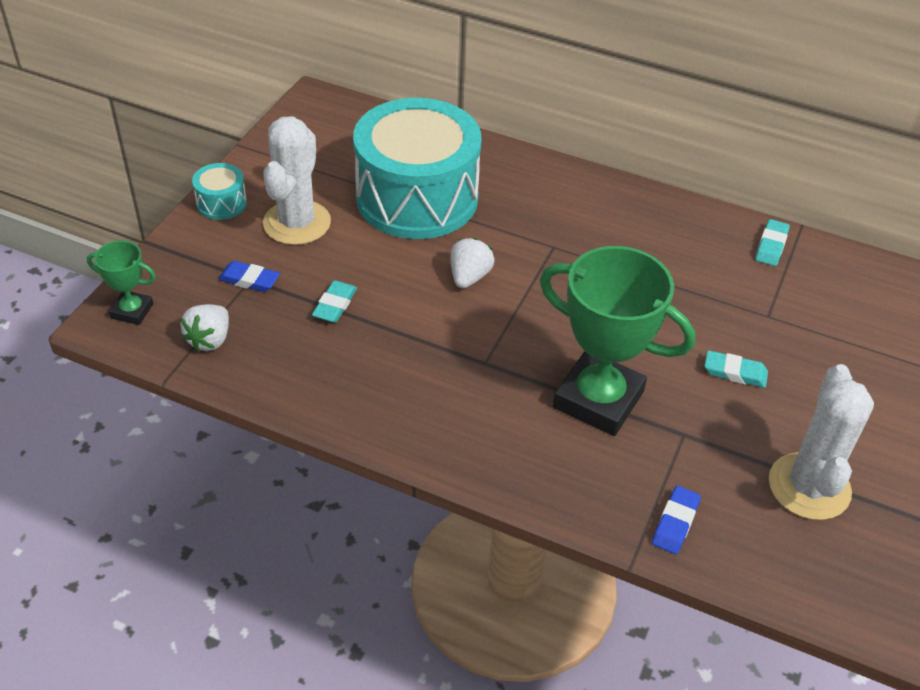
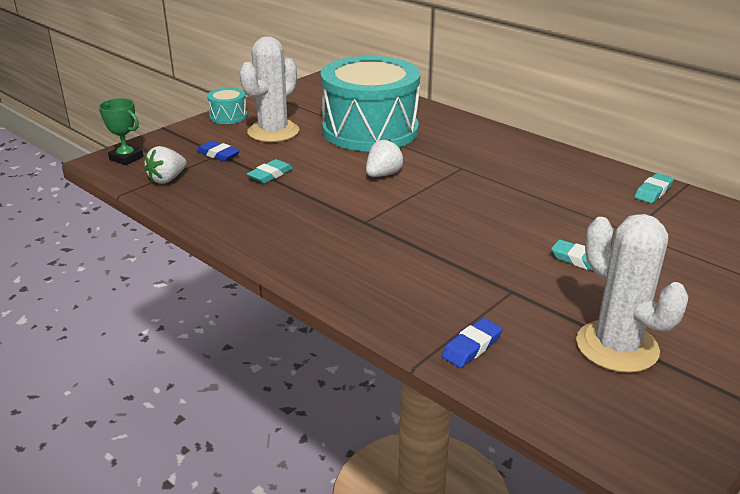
camera: 20 degrees right, 15 degrees down
(598, 399) = (447, 257): green trophy -> none
(809, 486) = (617, 347): white cactus -> white cactus turned 60 degrees counterclockwise

